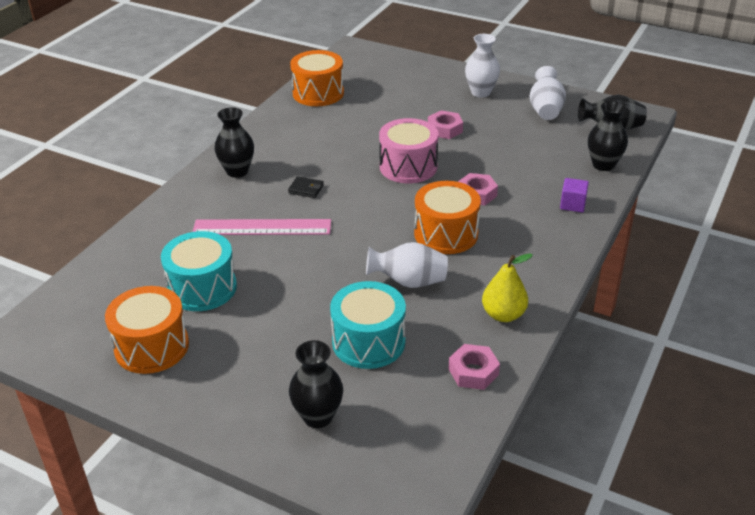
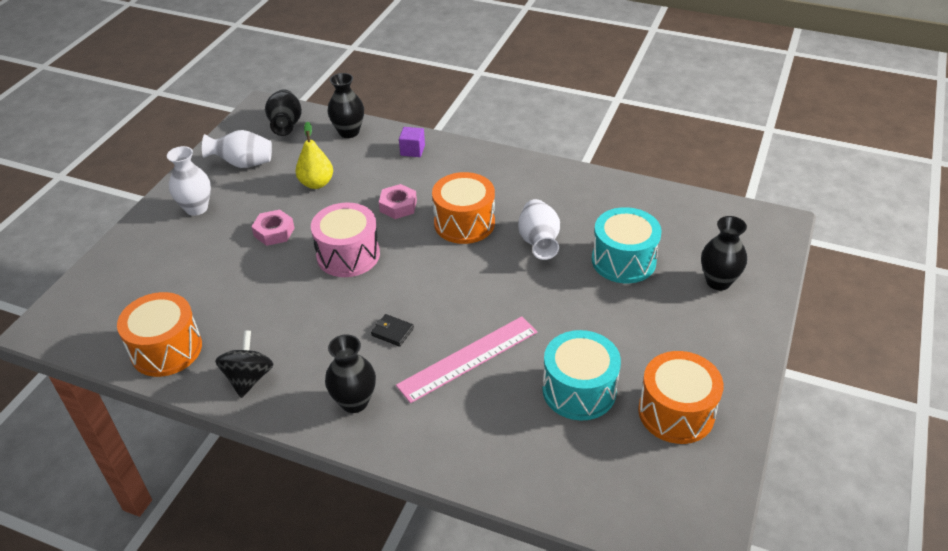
camera: 95 degrees left, 5 degrees up
(262, 227) = (468, 358): pink ruler -> pink ruler turned 60 degrees clockwise
(278, 126) = (248, 378): none -> black spinning top
(306, 189) = (392, 332): black wallet -> black wallet turned 75 degrees counterclockwise
(473, 372) = (639, 201): pink nut -> none
(503, 315) = (569, 187): yellow pear -> yellow pear (316, 183)

